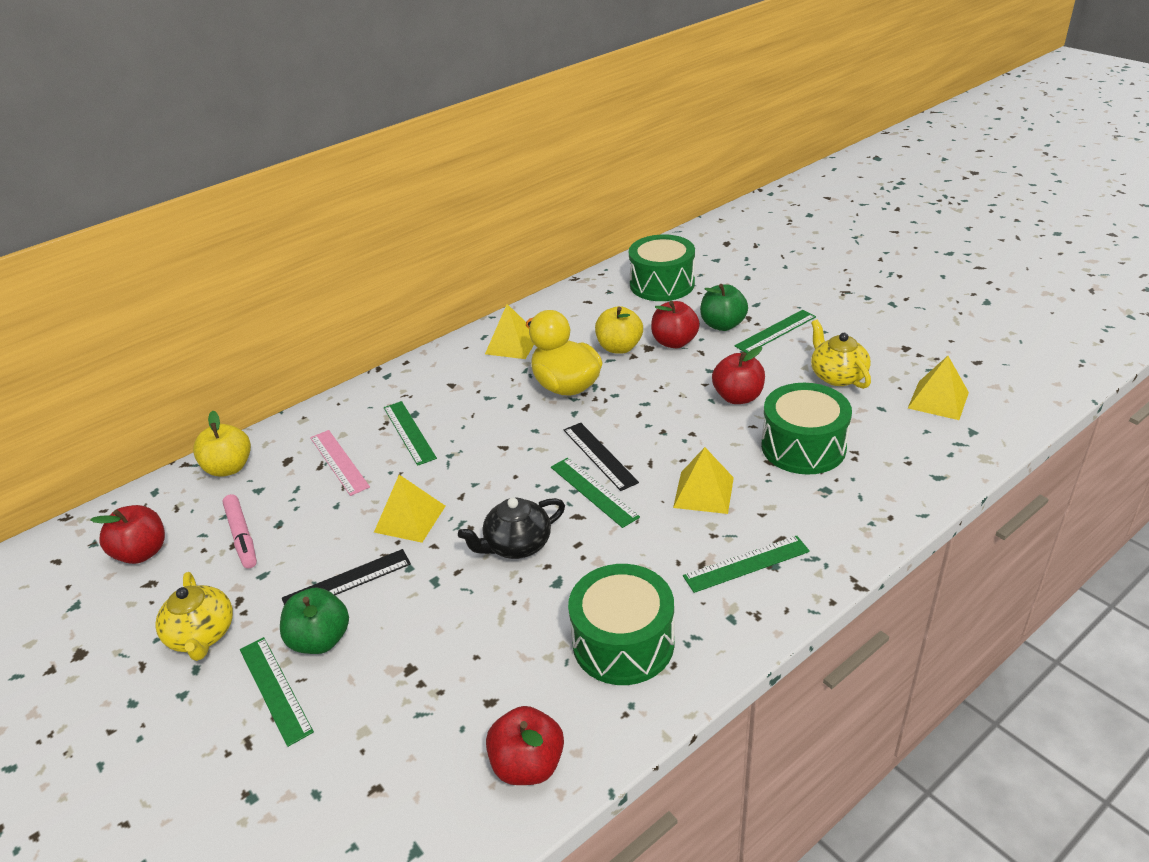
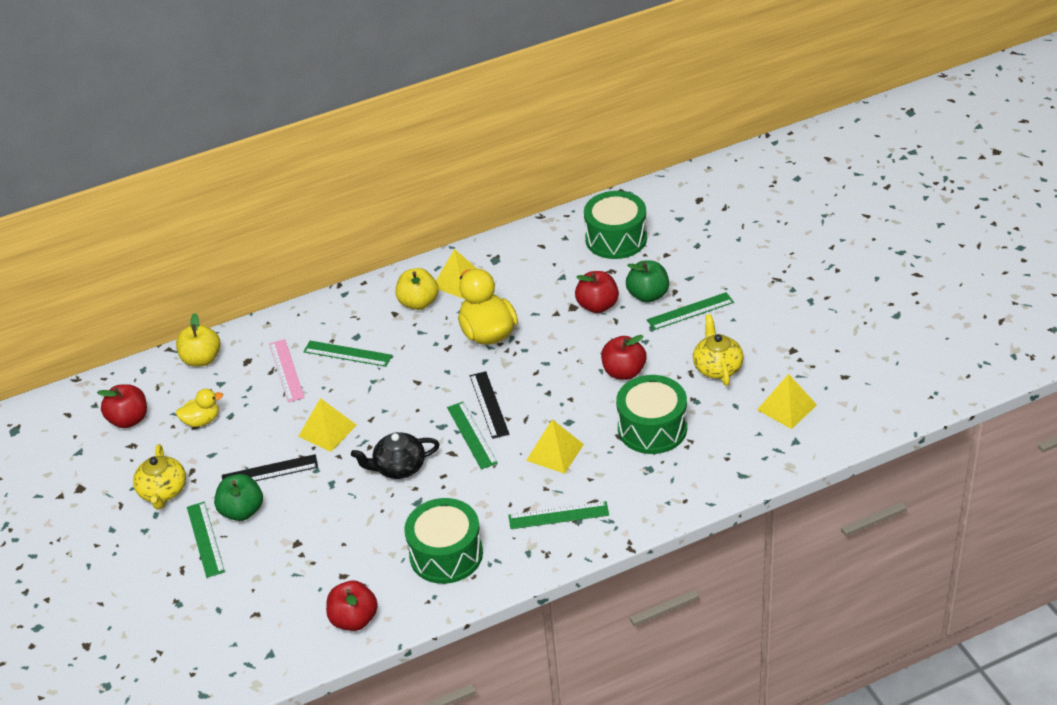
camera: 15 degrees right, 5 degrees up
(242, 536) = (202, 421): pink marker -> yellow duck
(409, 432) = (347, 354): green ruler -> green ruler turned 60 degrees counterclockwise
(619, 347) = (548, 302): yellow apple -> yellow apple (418, 303)

